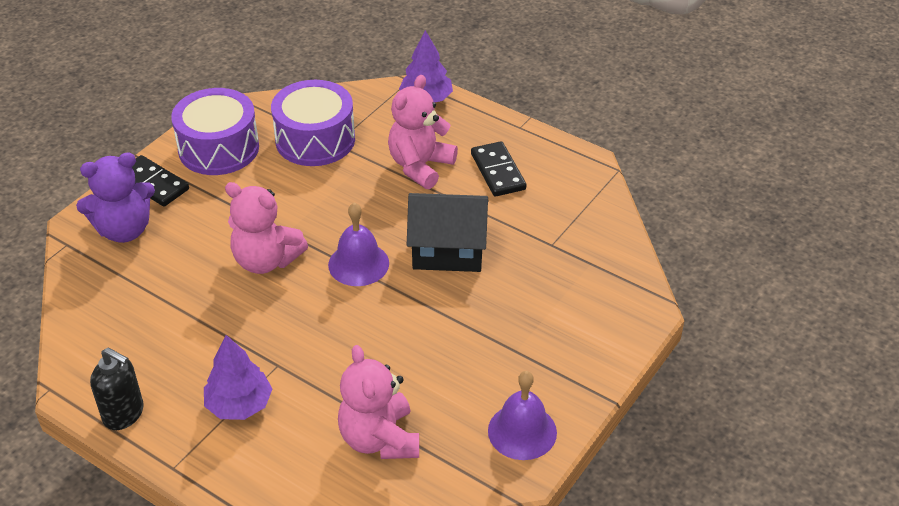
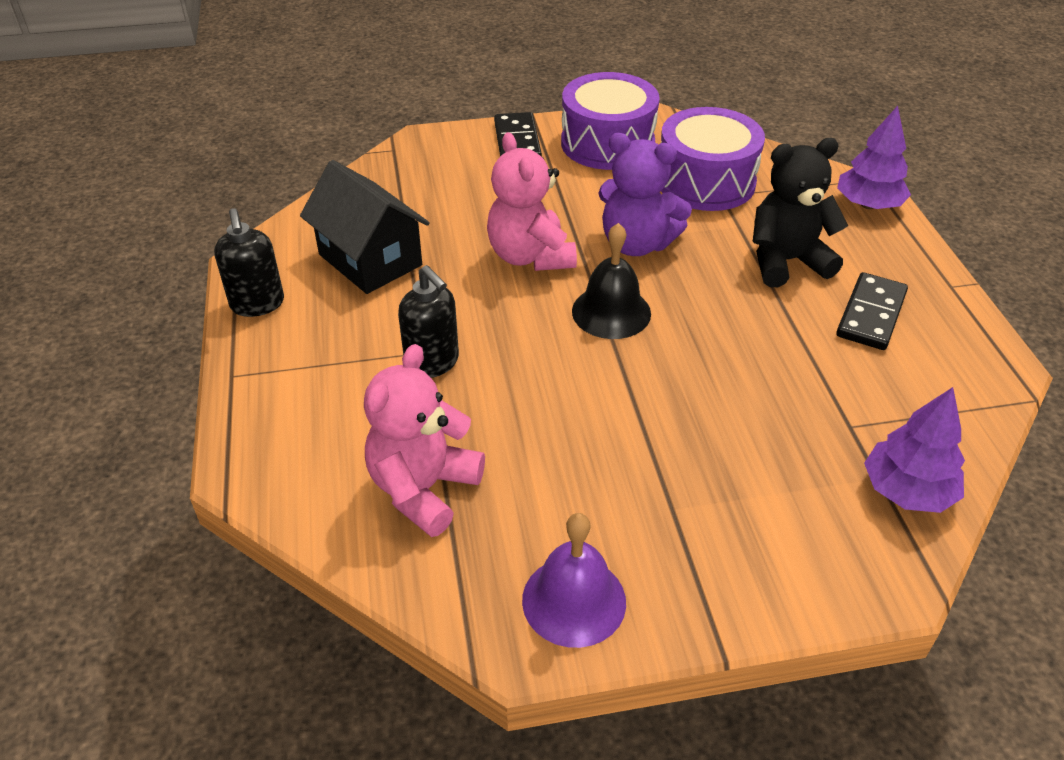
camera: 45 degrees right, 0 degrees up
(124, 230) = (448, 163): purple teddy bear -> purple teddy bear (637, 244)
(239, 404) = (349, 362): purple tree -> purple tree (907, 491)
(292, 368) = (432, 363): none -> black soap dispenser
(358, 264) = (611, 312): purple bell -> black bell
(420, 166) = (786, 261): pink teddy bear -> black teddy bear
(448, 251) = (718, 357): black house -> black house (370, 260)

